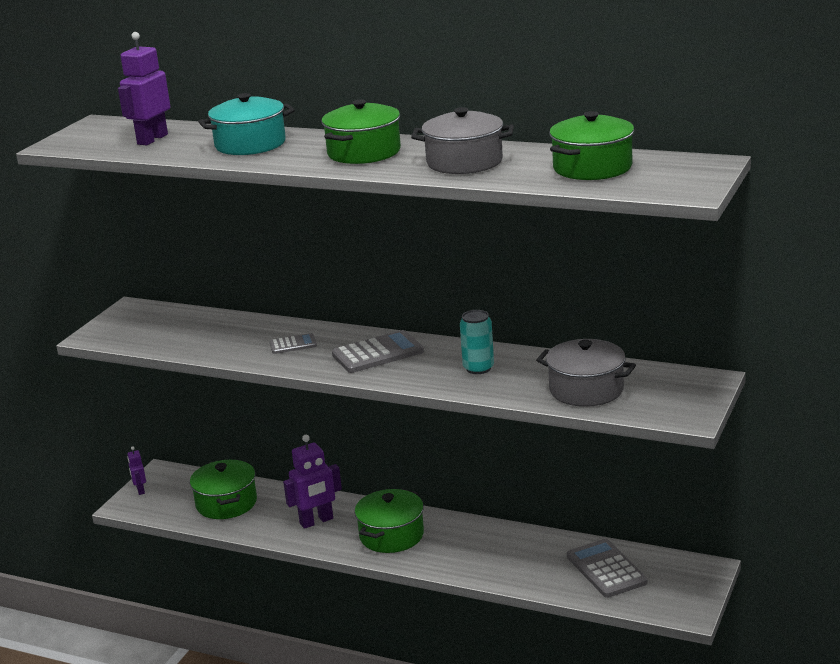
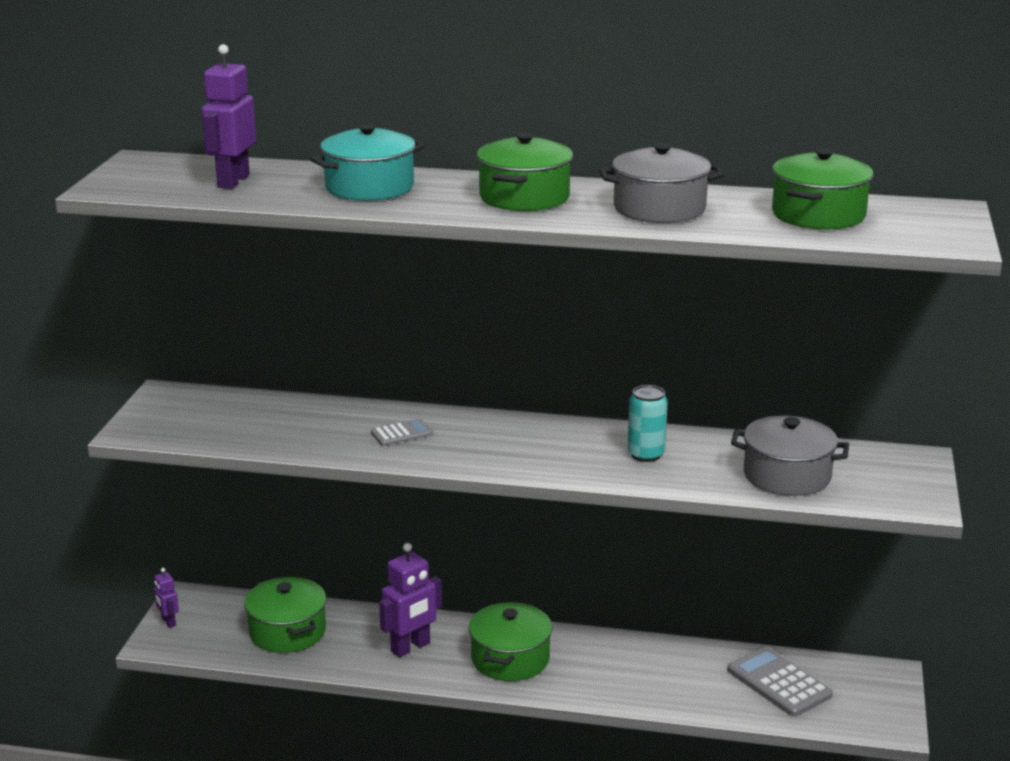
camera: 15 degrees left, 0 degrees up
(378, 353) = (513, 441): grey calculator -> none

